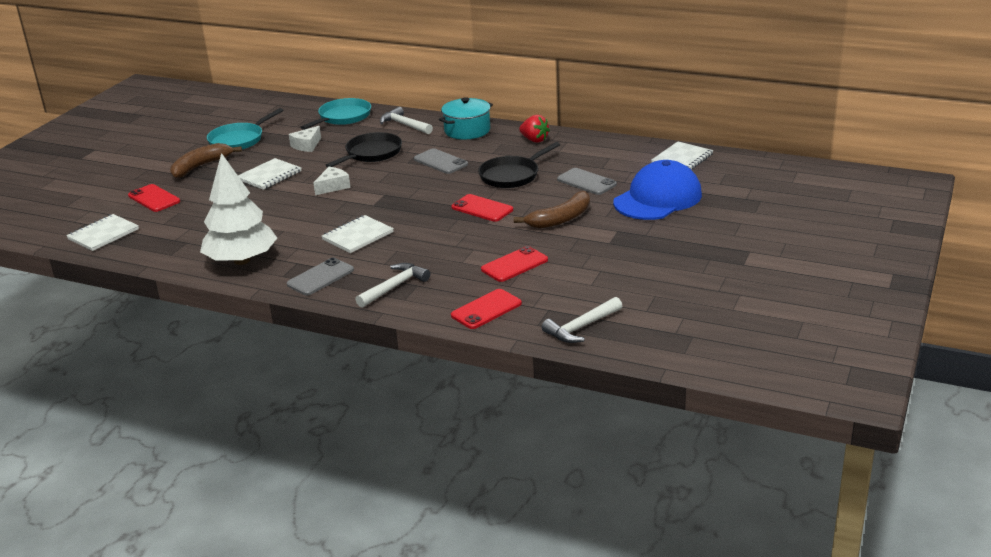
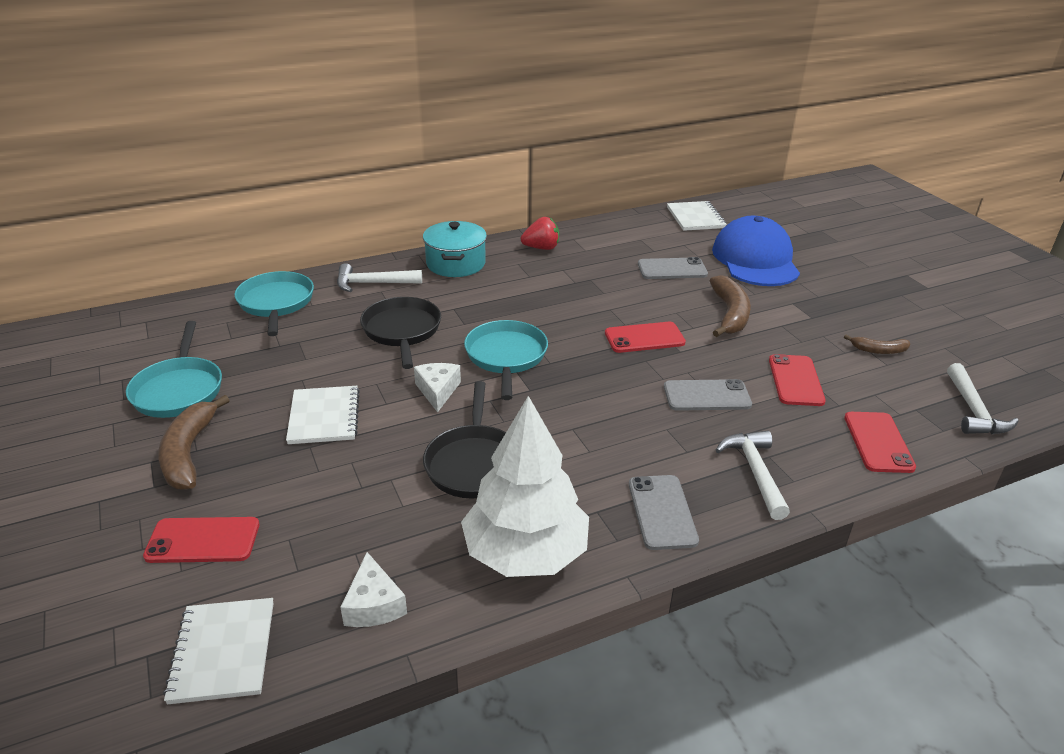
camera: 50 degrees left, 5 degrees up
(307, 145) = (297, 356): white cheese -> white cheese (373, 604)
(357, 236) = (592, 435): white notebook -> none
(393, 186) = (506, 357): none -> turquoise pan
(440, 162) = (498, 307): grey phone -> grey phone (707, 396)
(512, 175) = (597, 291): black pan -> black pan (474, 463)
(605, 276) = (879, 350): none -> brown banana

